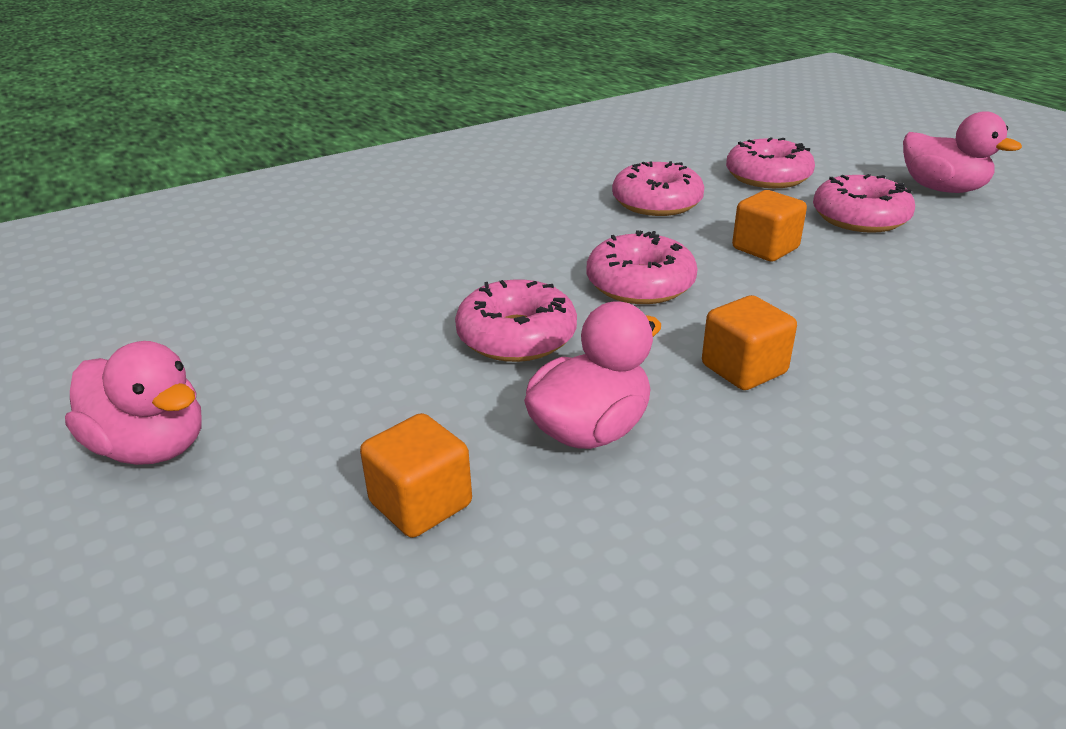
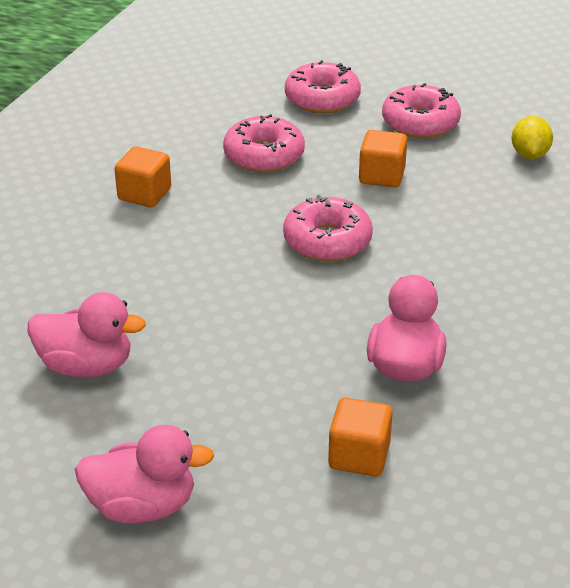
camera: 35 degrees left, 5 degrees up
(516, 336) = (289, 318): pink donut -> none
(743, 369) = (452, 284): orange cube -> orange cube (144, 194)
(942, 189) = (453, 73): pink duck -> pink duck (86, 366)
(977, 277) = (529, 155): none -> yellow lemon

